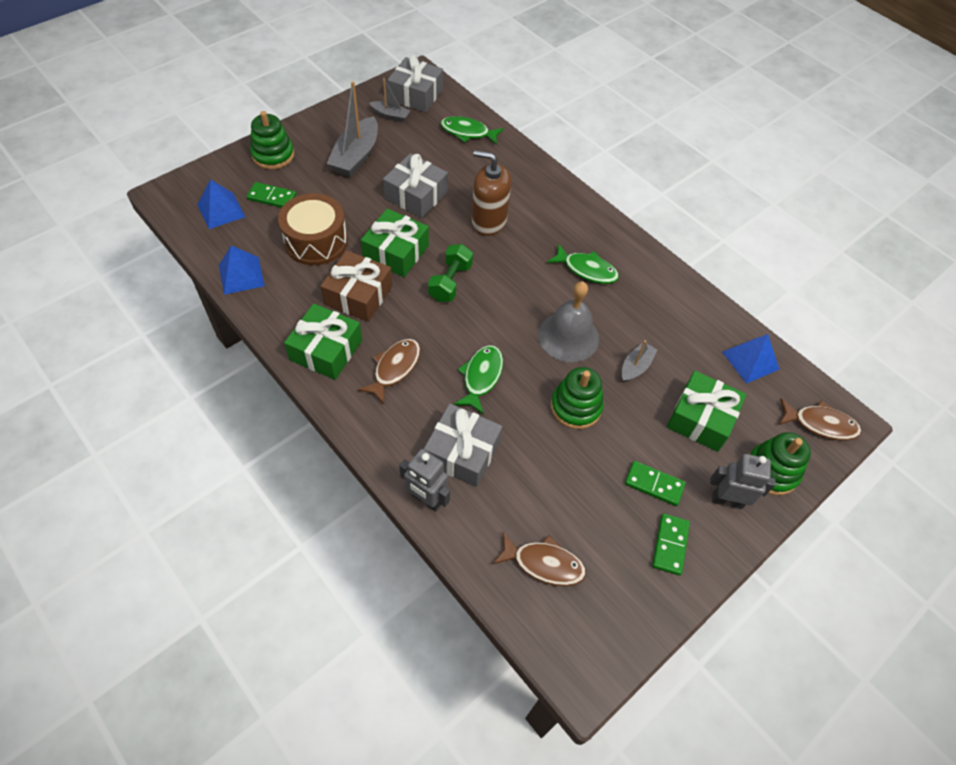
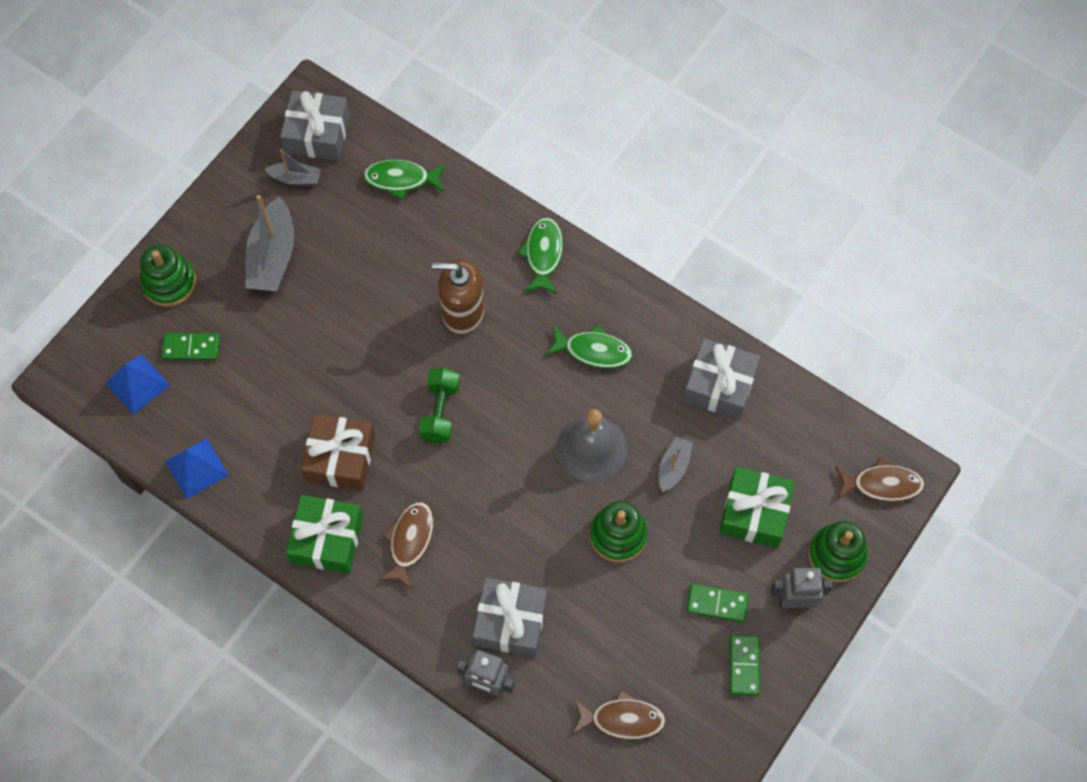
camera: 10 degrees left, 10 degrees up
(316, 241) = (266, 397): brown drum -> none
(396, 252) = (365, 387): green gift -> none
(416, 195) = (365, 297): grey gift -> grey gift (719, 385)
(481, 377) = (507, 526): green fish -> green fish (543, 254)
(750, 360) = (798, 424): blue pyramid -> none

